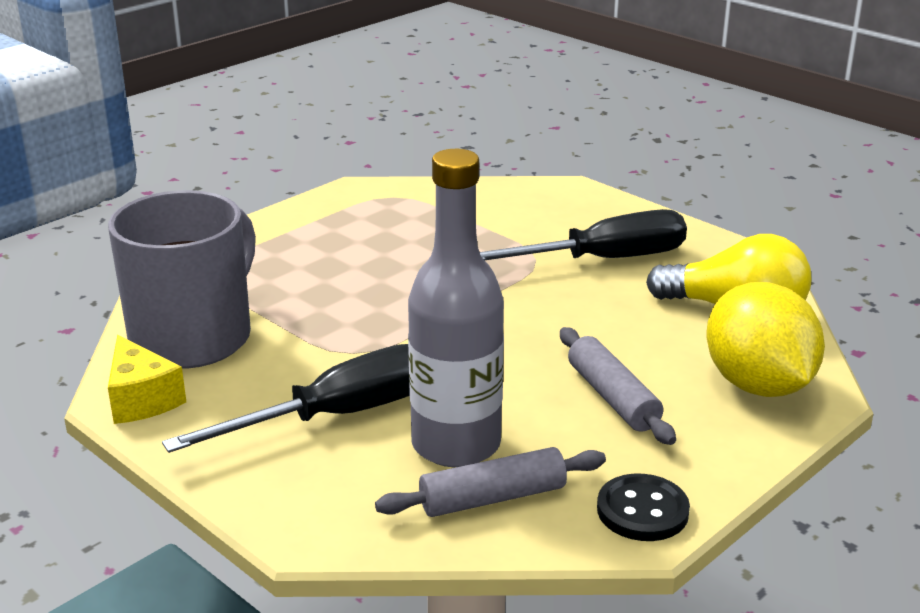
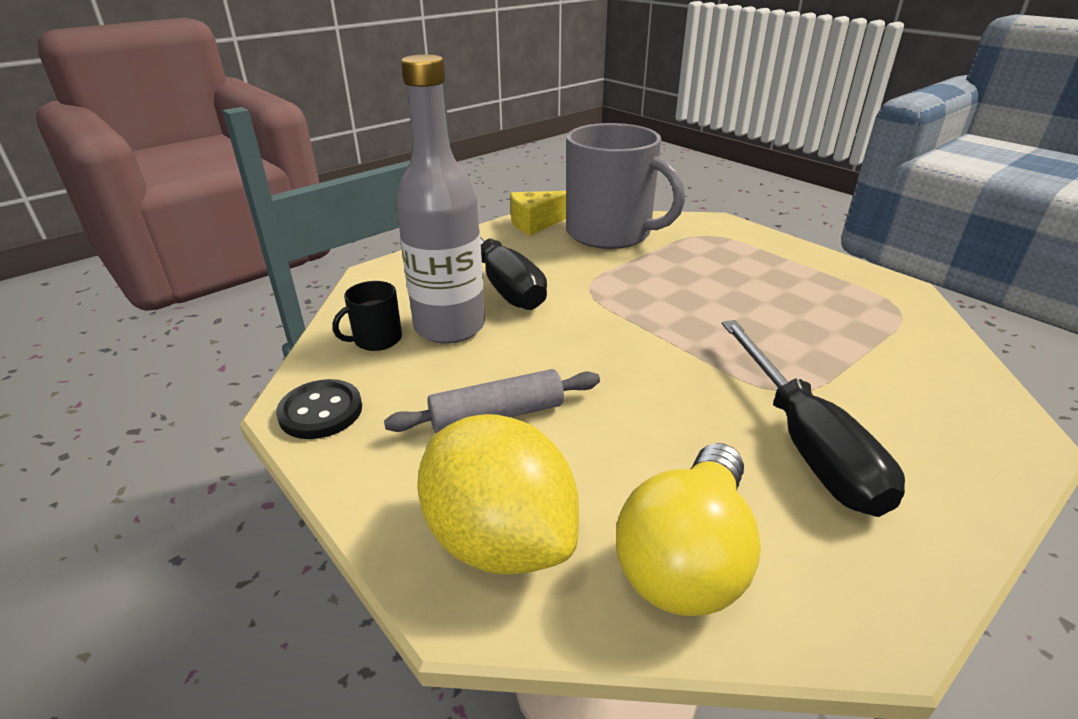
camera: 95 degrees right, 5 degrees up
(492, 498) = (376, 339): grey rolling pin -> black mug
(758, 385) = (499, 539): yellow lemon -> yellow lemon turned 60 degrees clockwise

